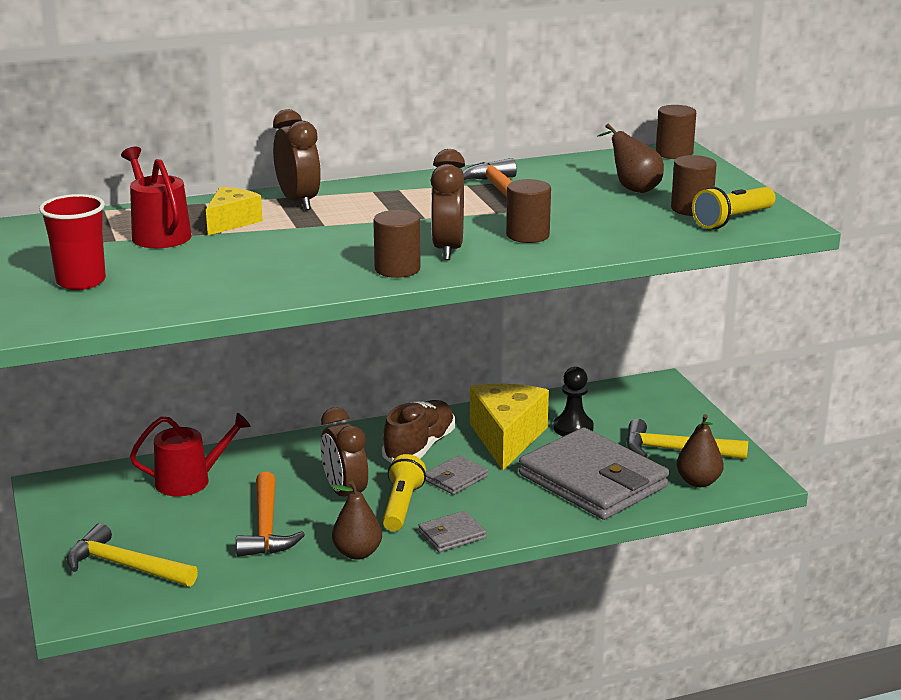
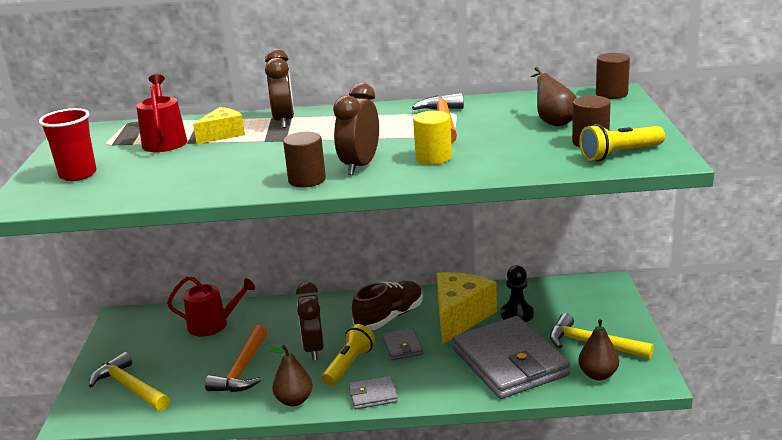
camera: 20 degrees right, 0 degrees up
(456, 478) = (402, 347): grey wallet -> grey wallet turned 75 degrees counterclockwise
(527, 235) = (433, 158): brown cylinder -> yellow cylinder

